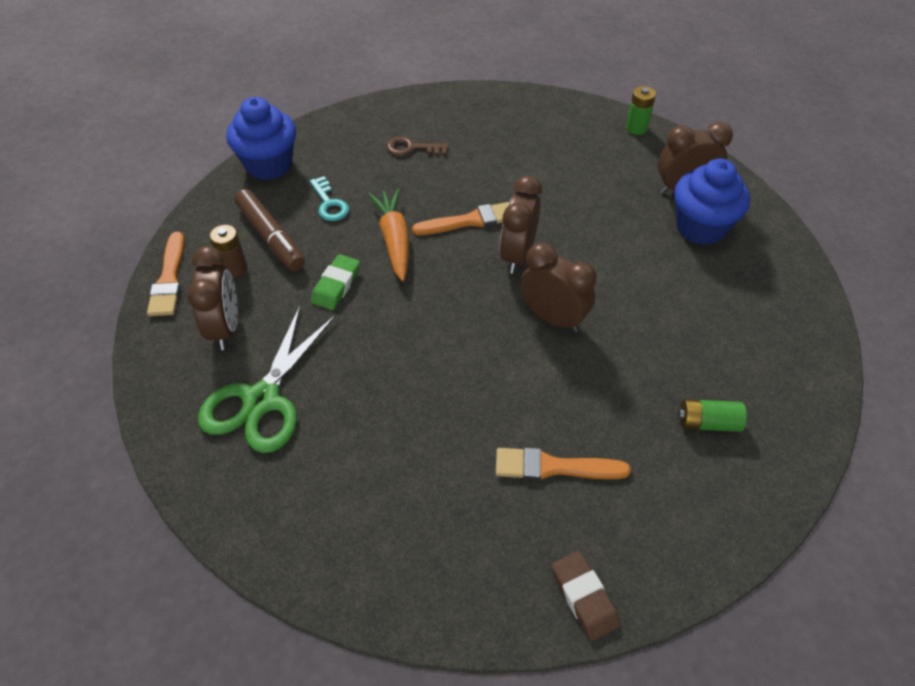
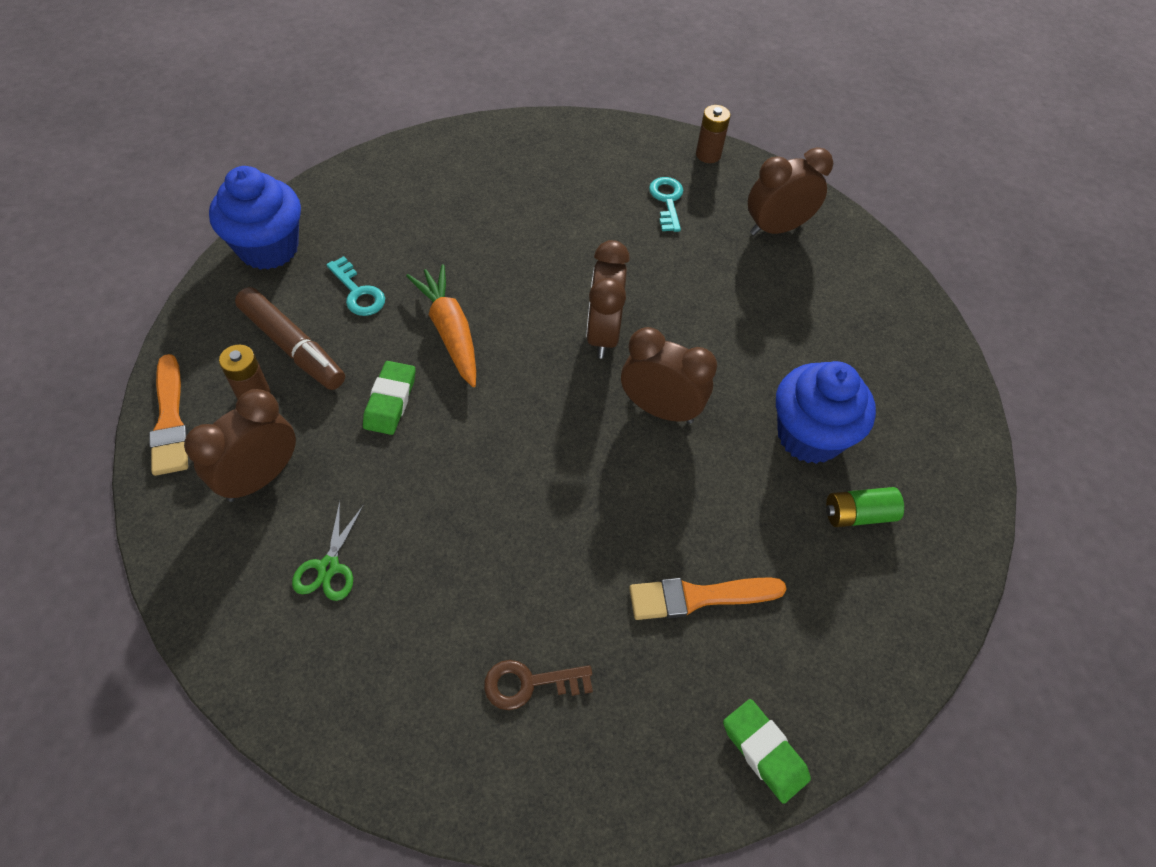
camera: 15 degrees left, 5 degrees up
(225, 328) = (260, 477): brown clock -> brown clock turned 120 degrees counterclockwise
(262, 400) = (328, 567): green scissors -> green scissors, size x0.48
(412, 148) = (446, 207): brown key -> brown key (529, 683)
(470, 221) = (537, 296): orange brush -> none
(584, 597) = (764, 752): brown eraser -> green eraser
(593, 160) = (667, 201): none -> turquoise key
(636, 128) = (708, 155): green battery -> brown battery
(701, 227) = (804, 273): blue cupcake -> blue cupcake (809, 436)

